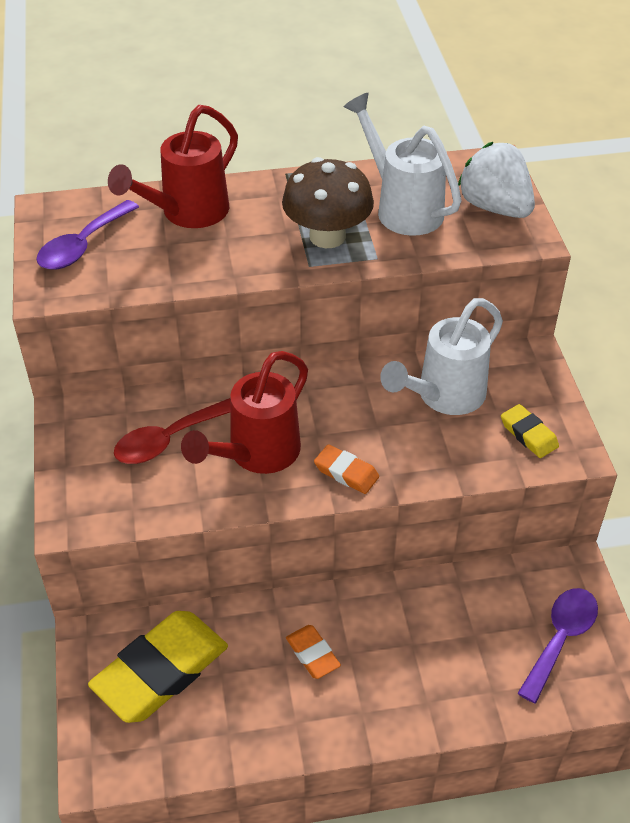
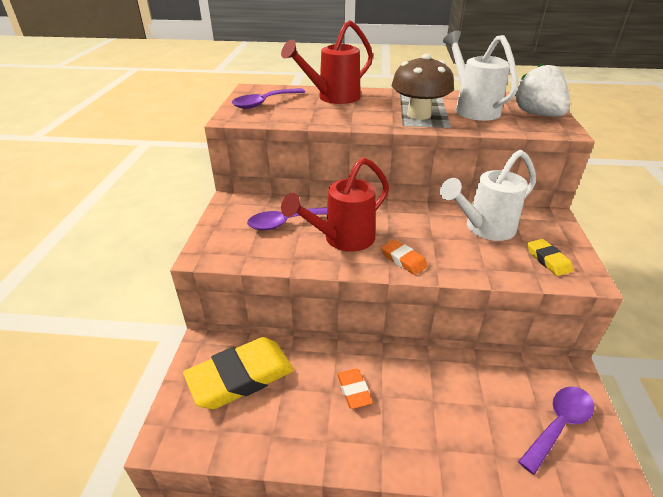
camera: 15 degrees right, 10 degrees down
(168, 440) = (286, 223): red spoon -> purple spoon

